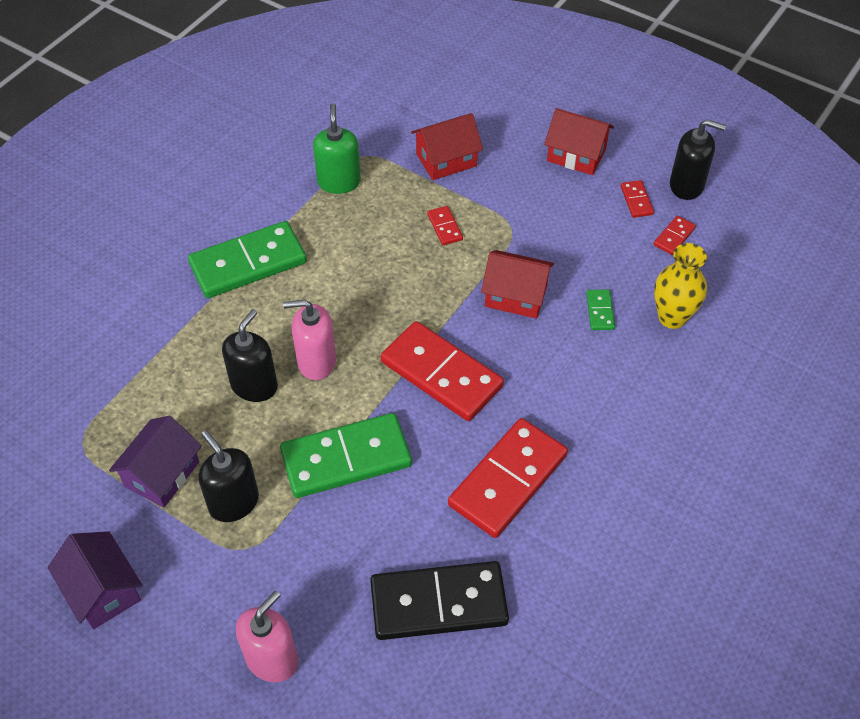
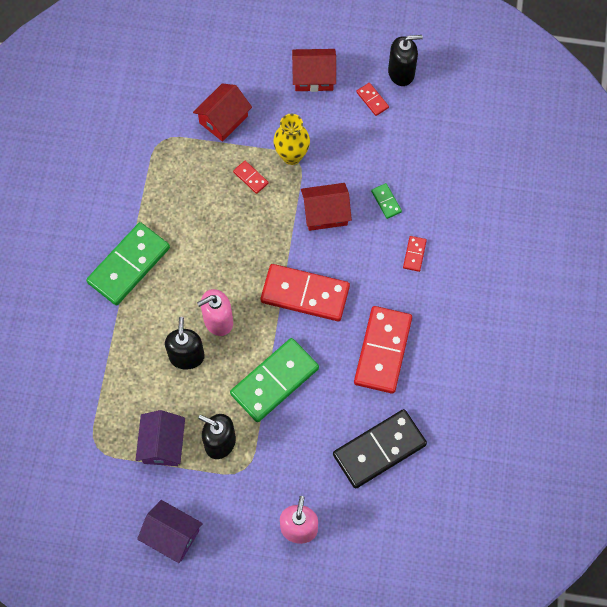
camera: 25 degrees left, 15 degrees up
(339, 182) = (156, 170): green soap dispenser -> none
(672, 317) = (435, 186): yellow vase -> yellow vase (292, 156)
(674, 237) = (410, 120): red domino -> red domino (414, 254)

